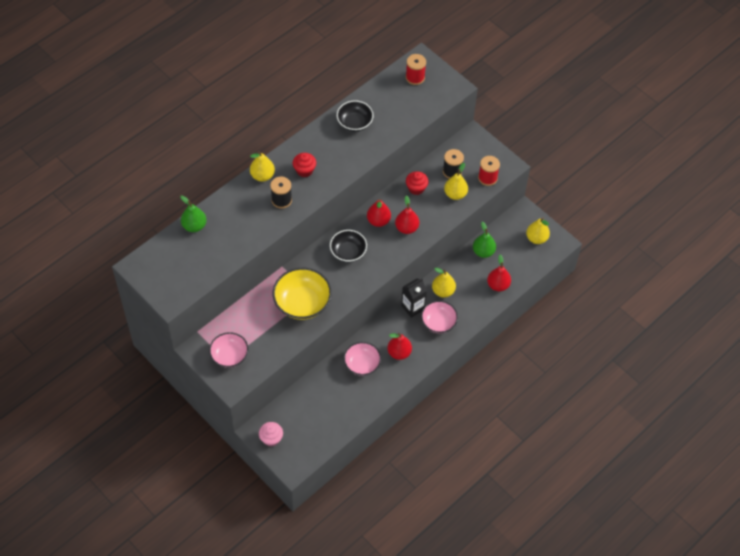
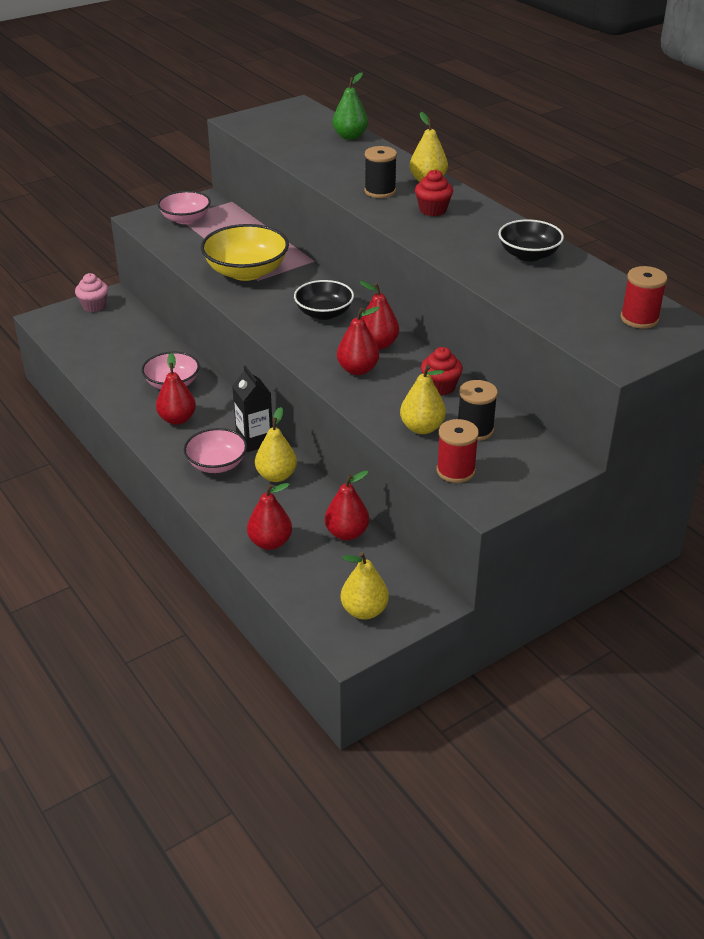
camera: 100 degrees right, 20 degrees down
(483, 252) = (347, 533): green pear -> red pear

